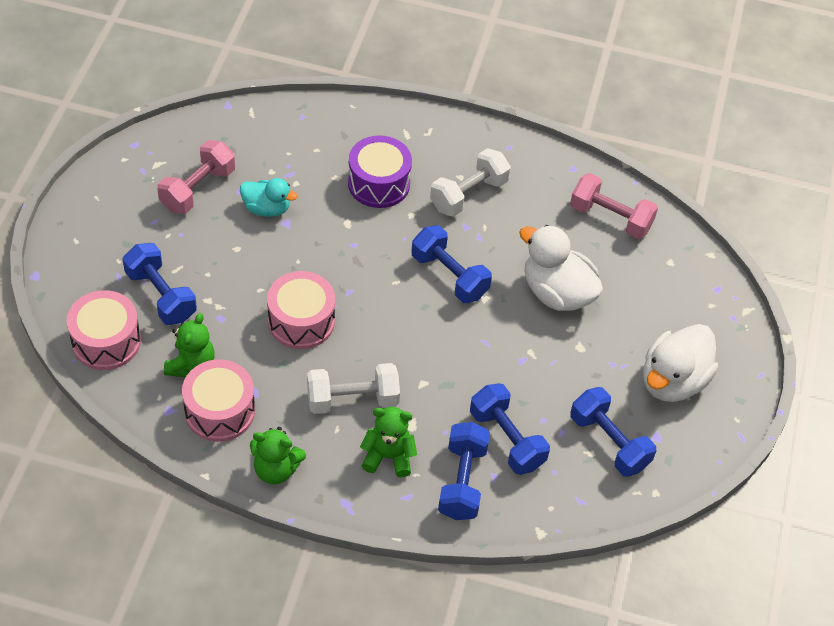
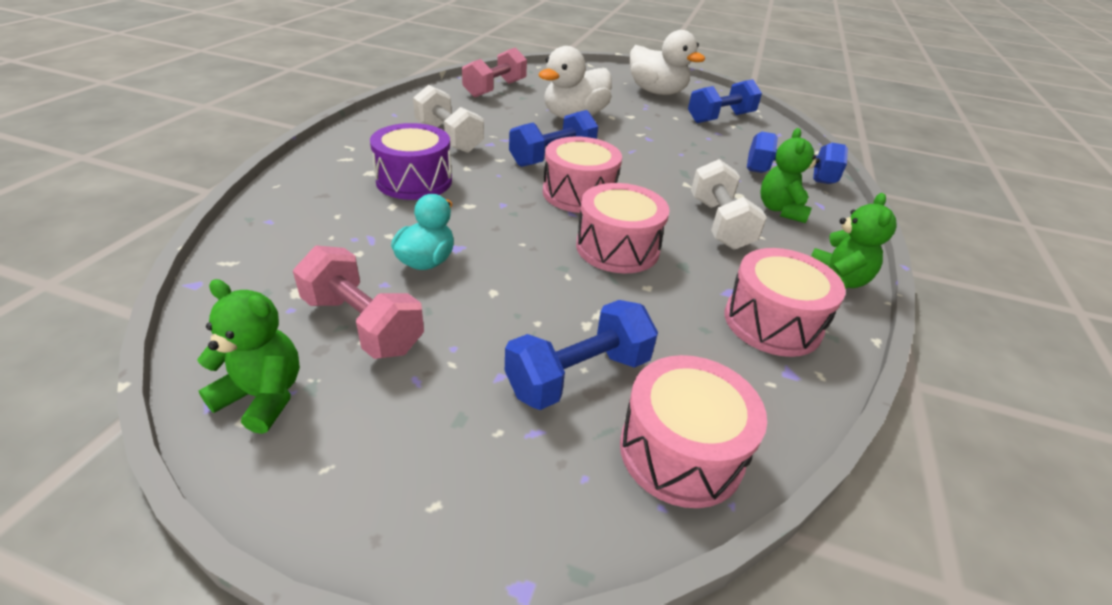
camera: 85 degrees left, 15 degrees down
(191, 365) = (704, 346): green teddy bear -> green teddy bear (263, 396)
(383, 296) = (579, 193): none -> pink drum
(507, 439) = (734, 154): blue dumbbell -> none

